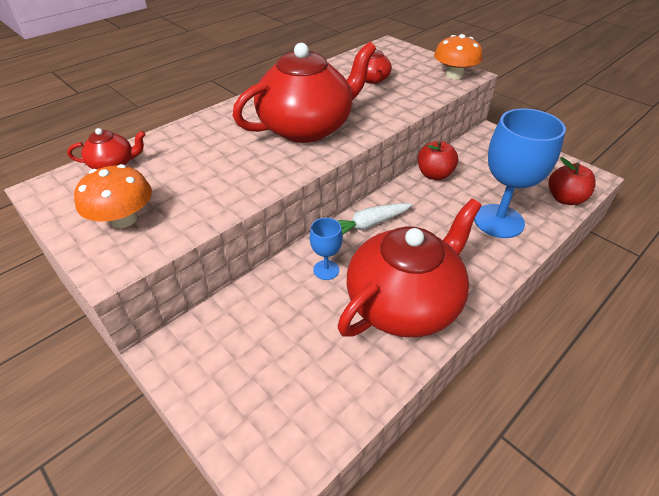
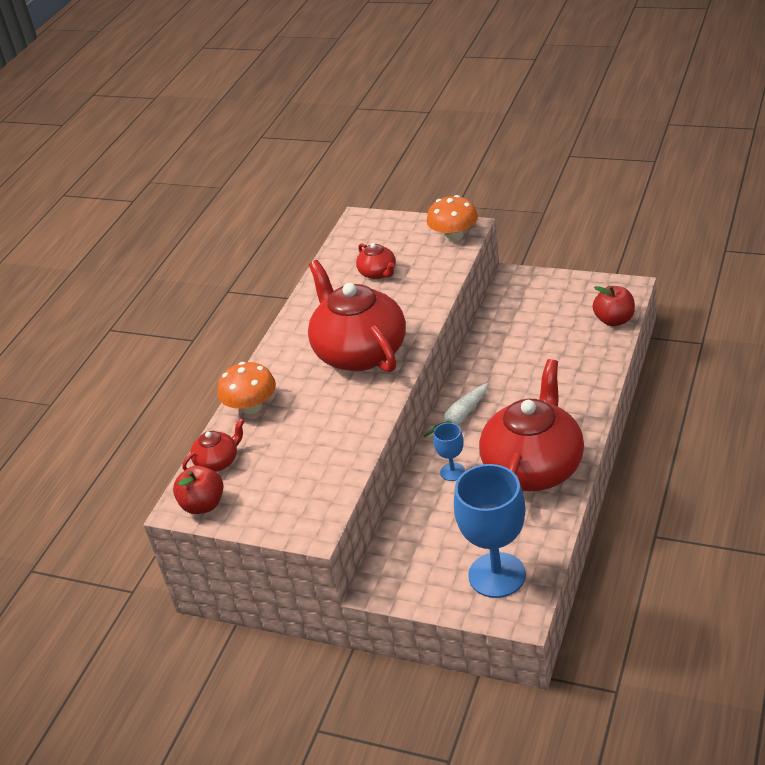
camera: 20 degrees left, 5 degrees down
(123, 219) = (283, 497): orange mushroom -> orange mushroom (251, 406)
(307, 127) = (359, 352): red teapot -> red teapot turned 60 degrees counterclockwise
(434, 175) = (486, 345): red apple -> red apple (203, 505)
(498, 221) = (569, 366): blue goblet -> blue goblet (497, 575)

